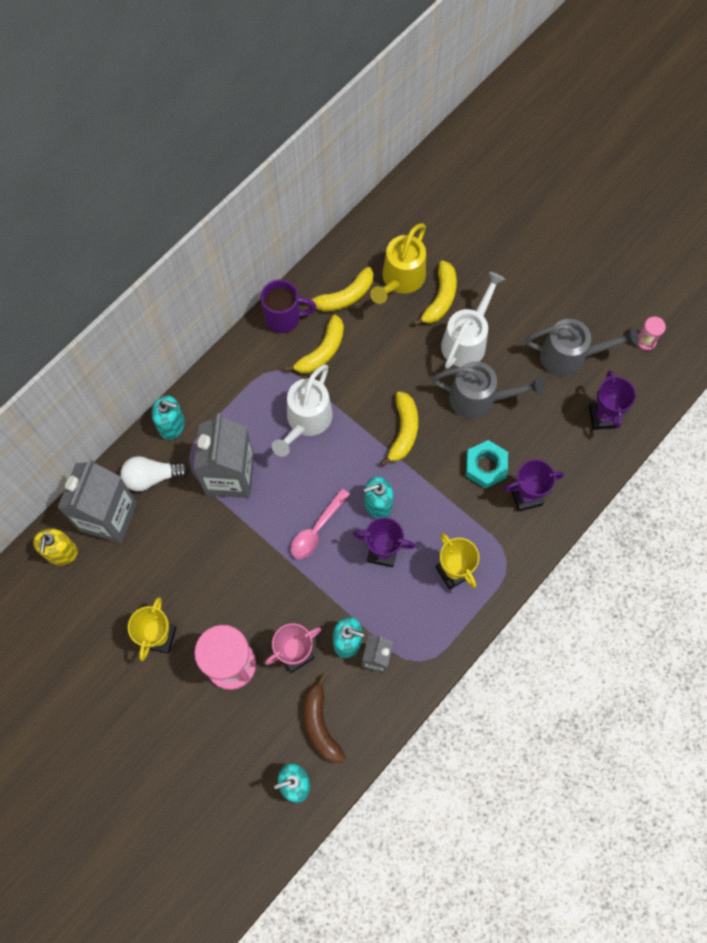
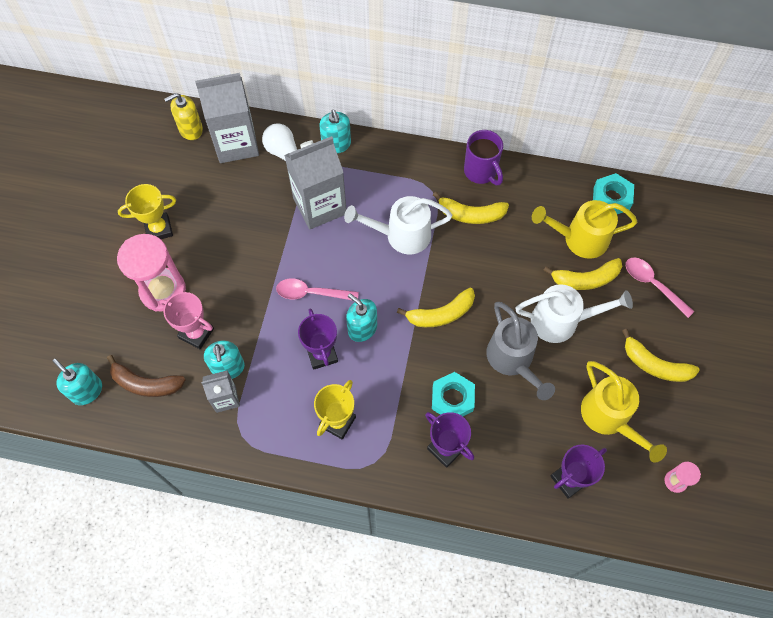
camera: 60 degrees right, 5 degrees down
(320, 724) = (146, 384): brown banana -> brown banana turned 120 degrees counterclockwise
(344, 297) = (532, 205): yellow banana -> yellow banana (655, 365)
(377, 231) = (611, 198): none -> turquoise nut
(476, 251) = (653, 285): none -> pink spoon
(570, 356) = (609, 419): grey watering can -> yellow watering can

